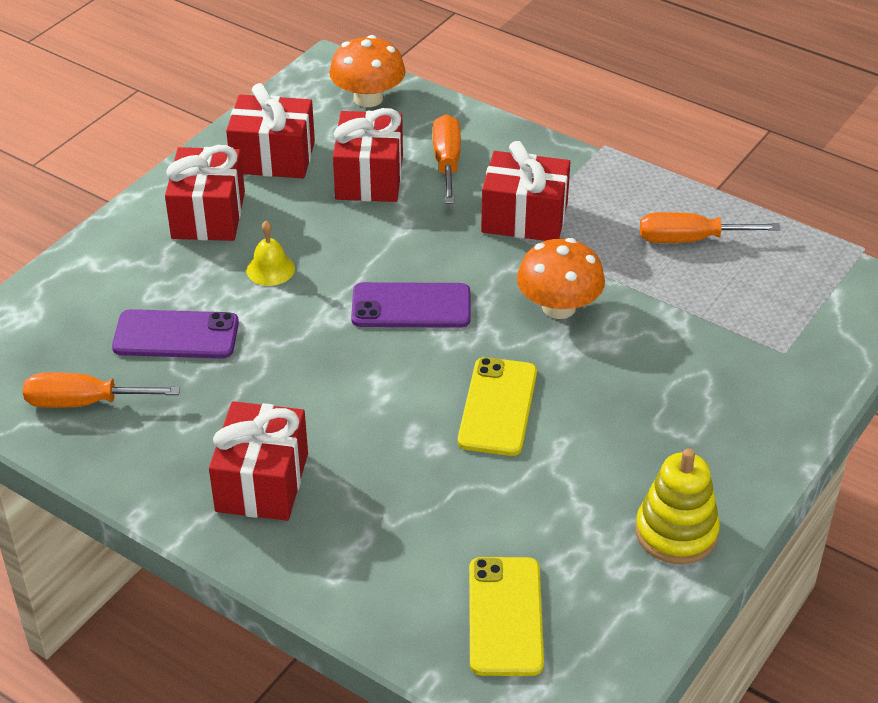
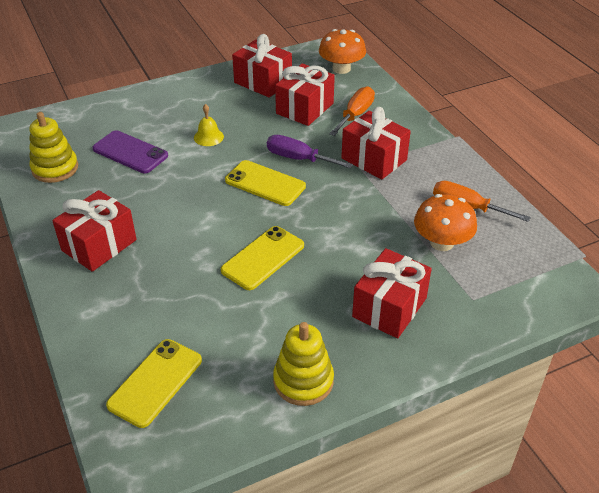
camera: 30 degrees right, 0 degrees up
(84, 402) = (55, 168): orange screwdriver -> yellow stacking toy
(208, 215) = (203, 99): red gift -> red gift (389, 307)
(411, 306) = (265, 183): purple phone -> yellow phone
(425, 254) = (298, 159): none -> purple screwdriver
(559, 307) = (350, 216): orange mushroom -> orange mushroom (442, 242)

